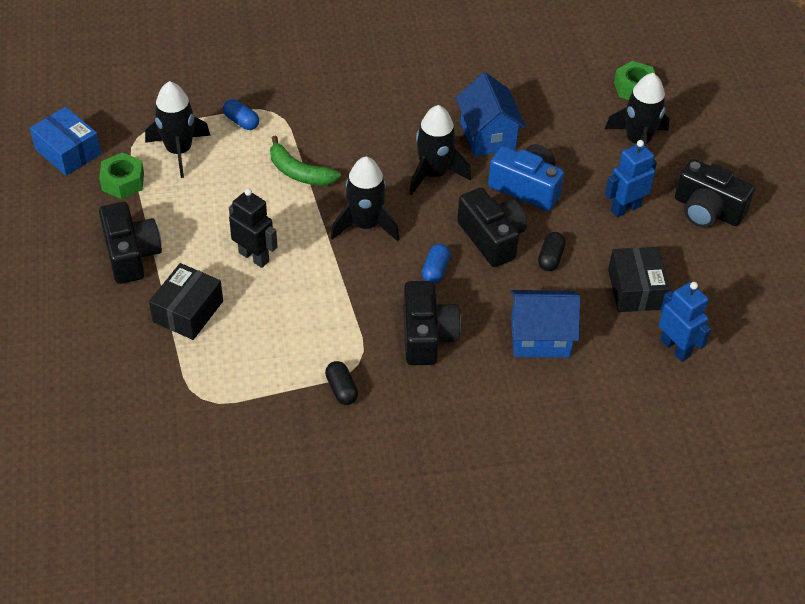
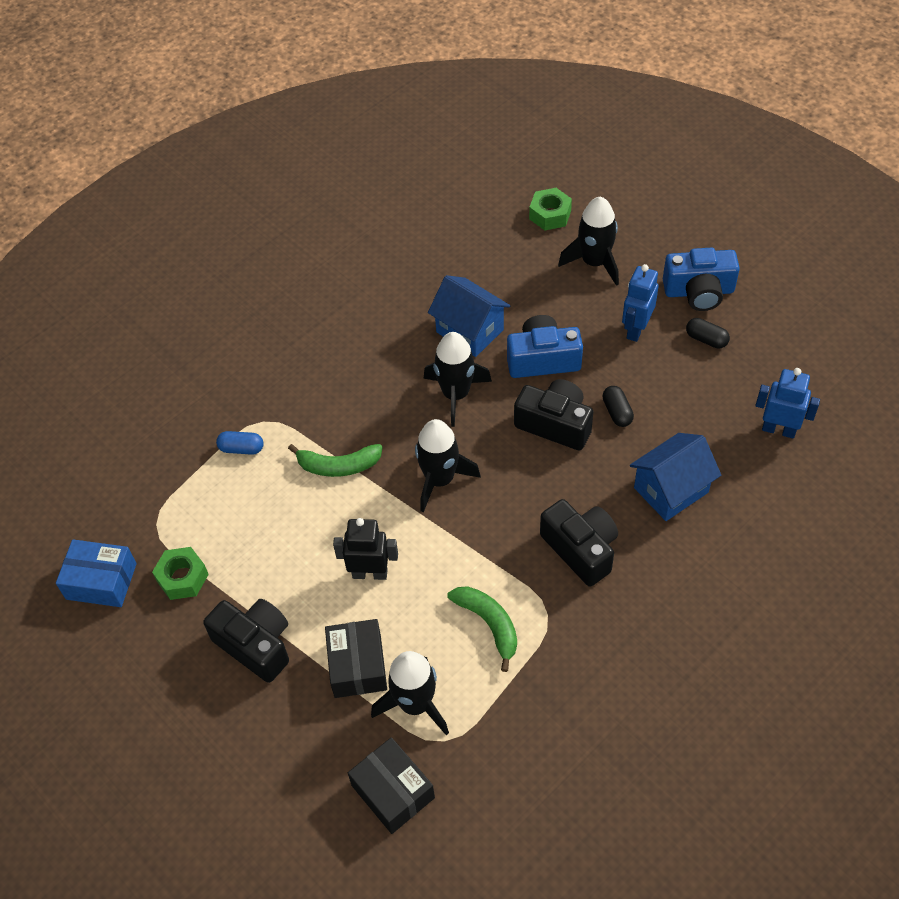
camera: 30 degrees left, 5 degrees up
(179, 151) = (209, 513): black rocket -> black rocket (415, 704)
(308, 343) = (489, 624): none -> green banana
(341, 389) = (554, 647): black capsule -> black capsule (706, 339)
(435, 270) = (535, 484): blue capsule -> none
(635, 289) = (706, 397): black box -> black box (393, 791)
(707, 210) = (699, 291): black camera -> blue camera

